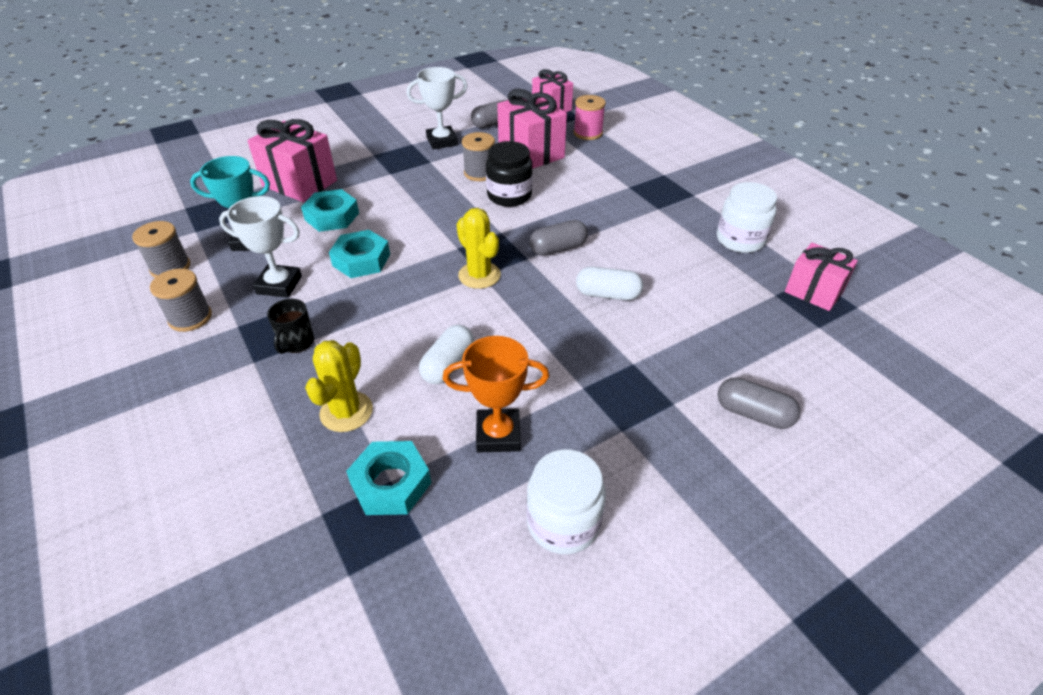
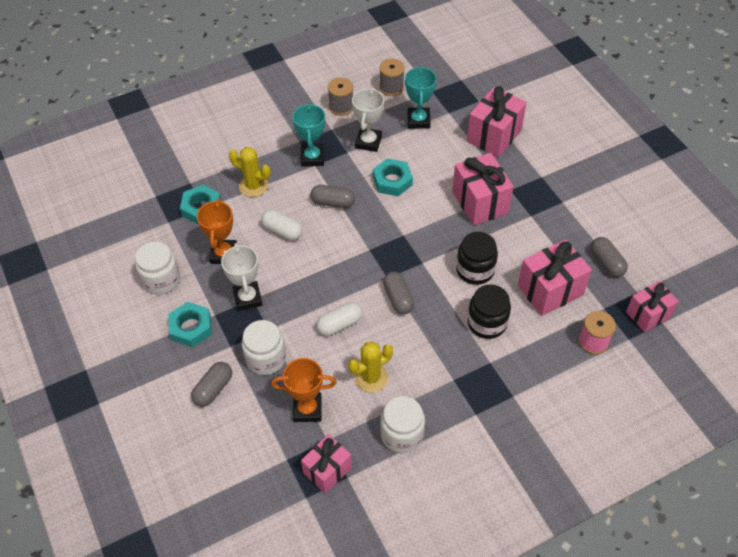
camera: 95 degrees right, 10 degrees up
(296, 343) = (312, 158): black mug -> turquoise trophy
(332, 216) = (447, 159): turquoise nut -> turquoise nut (191, 327)
(394, 314) = (333, 202): none -> grey capsule
(407, 193) = (480, 202): none -> pink gift
(442, 141) = (568, 223): white trophy -> white trophy (247, 298)
(479, 173) = (512, 250): grey spool -> none
(479, 275) = (369, 248): yellow cactus -> yellow cactus (371, 377)
(580, 188) = (487, 323): none -> black jar
(608, 294) = (339, 324): white capsule -> white capsule turned 45 degrees clockwise
(682, 361) = (266, 358): none -> white jar
(742, 314) = (307, 409): none -> orange trophy

